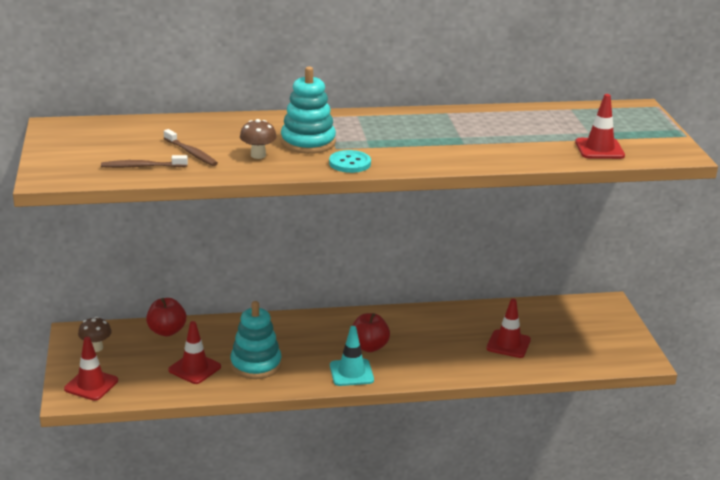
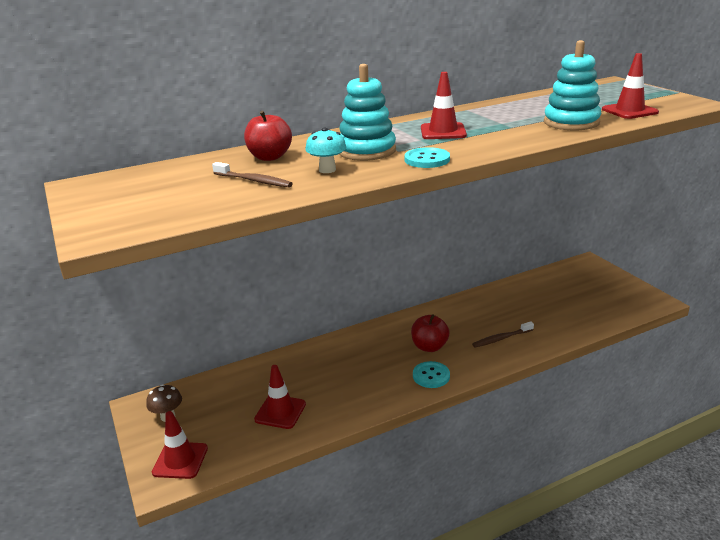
camera: 15 degrees left, 0 degrees up
(142, 166) = (208, 203): brown toothbrush -> brown toothbrush (501, 338)
(167, 331) = (232, 380): red apple -> red apple (270, 157)
(256, 365) = (338, 391): turquoise stacking toy -> turquoise stacking toy (571, 122)
(258, 155) = (327, 170): brown mushroom -> turquoise mushroom
(351, 373) = (431, 376): turquoise traffic cone -> turquoise button
(508, 344) = (542, 314): red traffic cone -> red traffic cone (443, 132)

